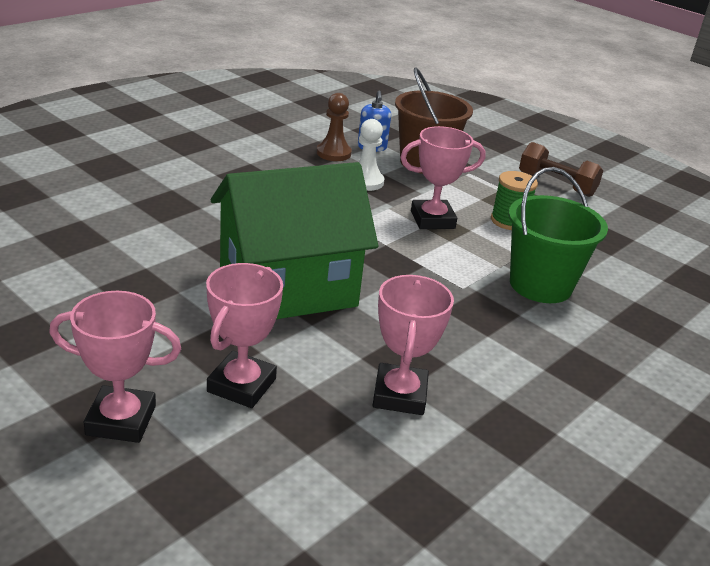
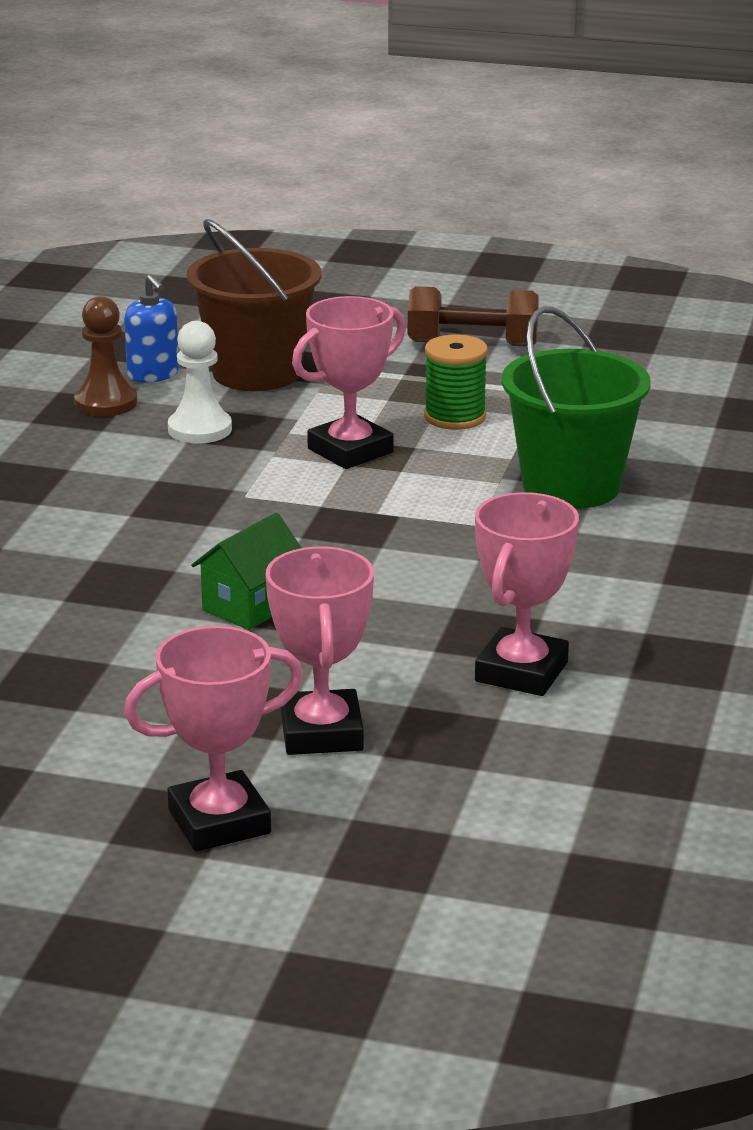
camera: 25 degrees left, 5 degrees down
(287, 288) = (251, 605): green house -> green house, size x0.41
(399, 395) = (521, 672): pink trophy -> pink trophy turned 45 degrees clockwise

